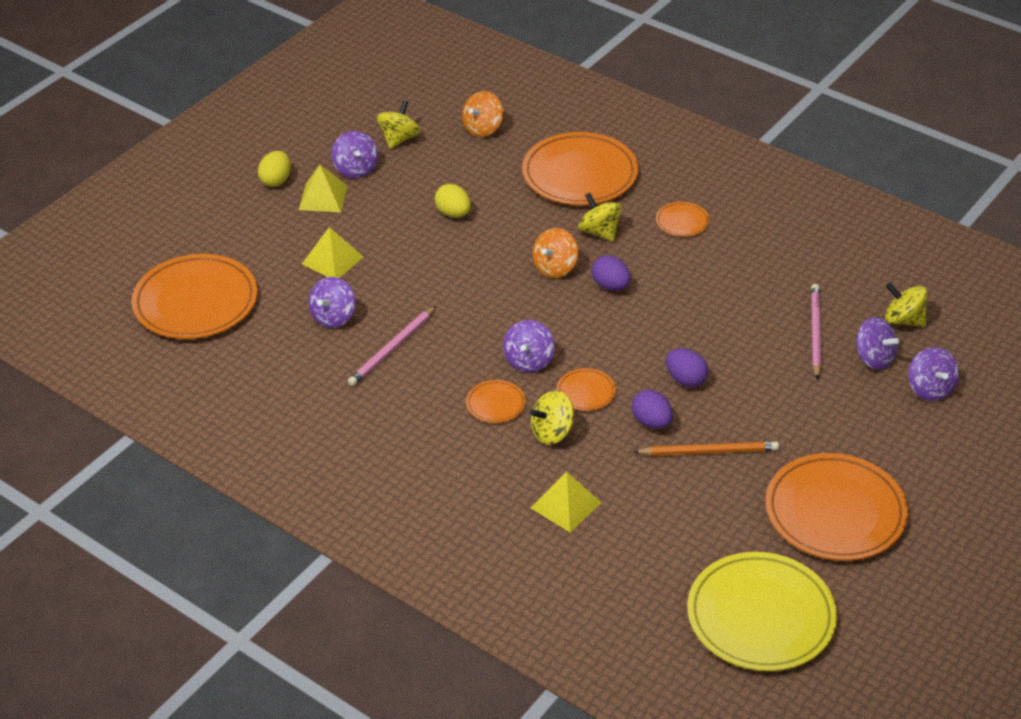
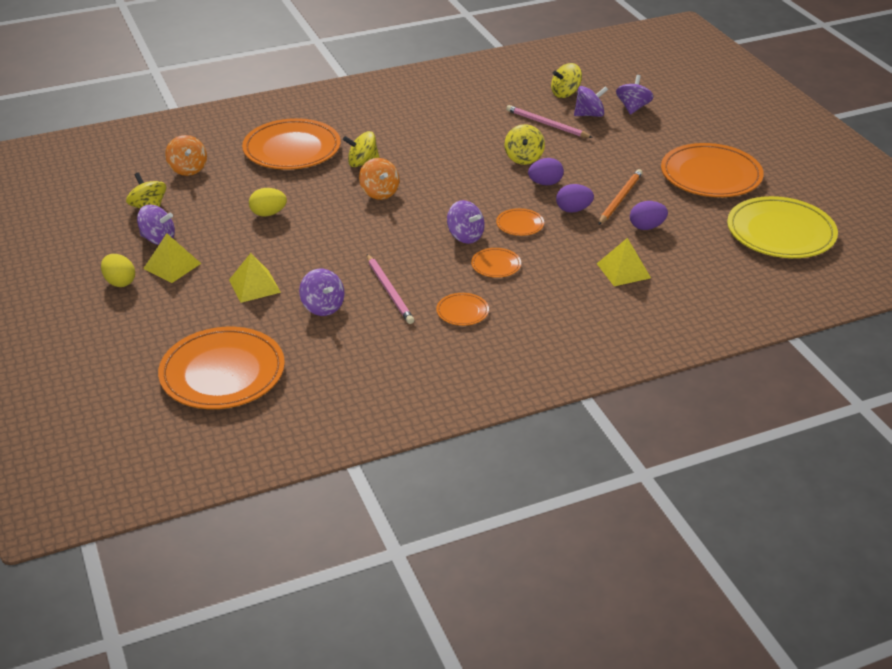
camera: 60 degrees left, 5 degrees down
(552, 432) = (547, 251): yellow spinning top -> yellow spinning top (523, 158)
(610, 286) = (423, 178): purple egg -> purple egg (646, 227)
(682, 222) = (389, 130): orange plate -> orange plate (462, 311)
(930, 389) = (633, 108): purple spinning top -> purple spinning top turned 90 degrees counterclockwise

